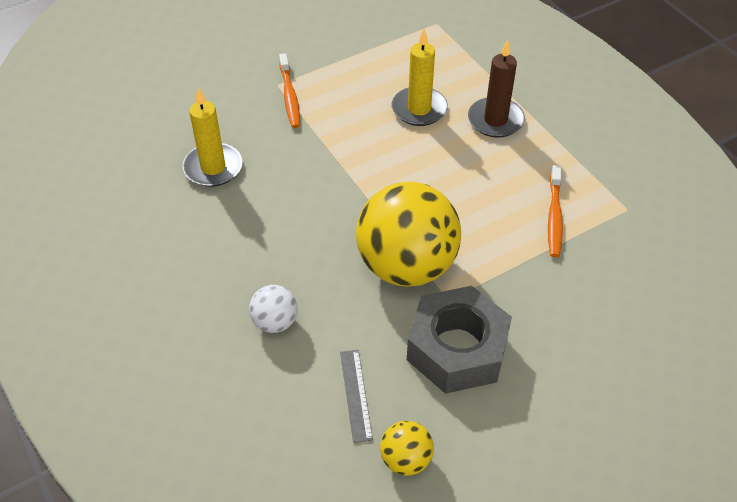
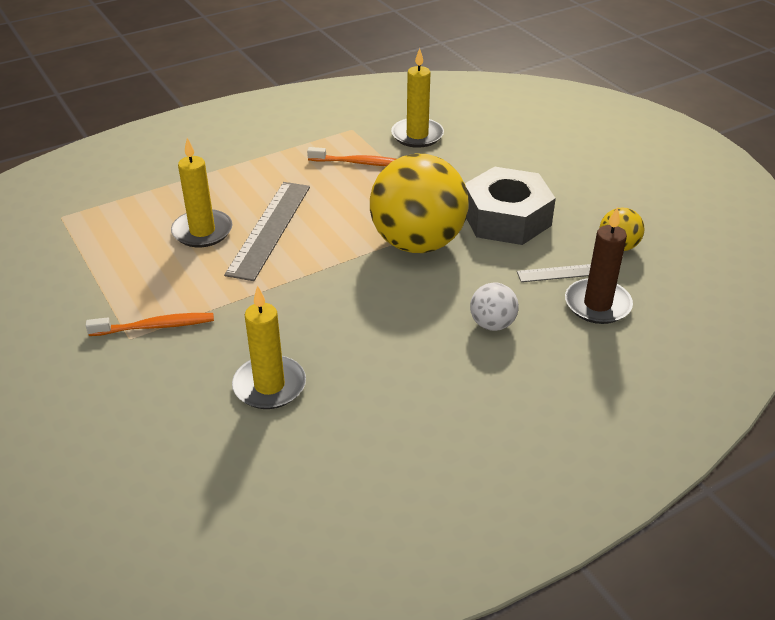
camera: 90 degrees left, 10 degrees down
(425, 153) = (269, 229): none -> grey ruler
(495, 120) = (230, 186): brown candle -> brown candle (597, 304)
(626, 270) = (417, 135): none -> yellow candle

